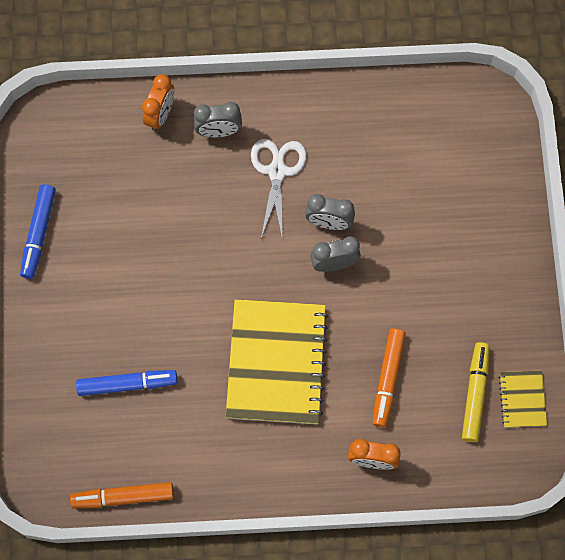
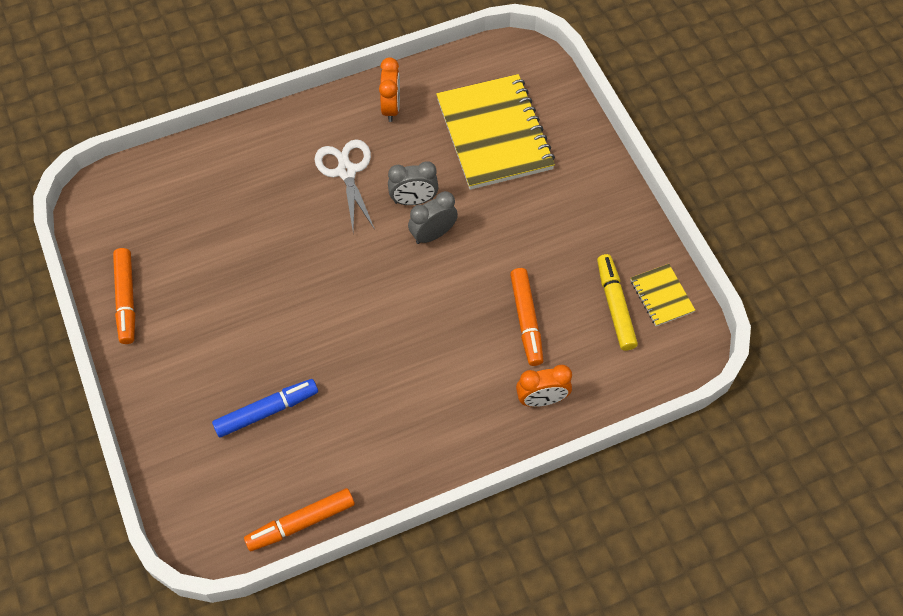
camera: 20 degrees left, 10 degrees down
(39, 234) = (126, 299): blue marker -> orange marker
(160, 115) = (214, 157): orange clock -> orange clock (391, 107)
(218, 131) = (277, 154): grey clock -> none
(276, 363) = (411, 341): yellow notebook -> yellow notebook (494, 134)

